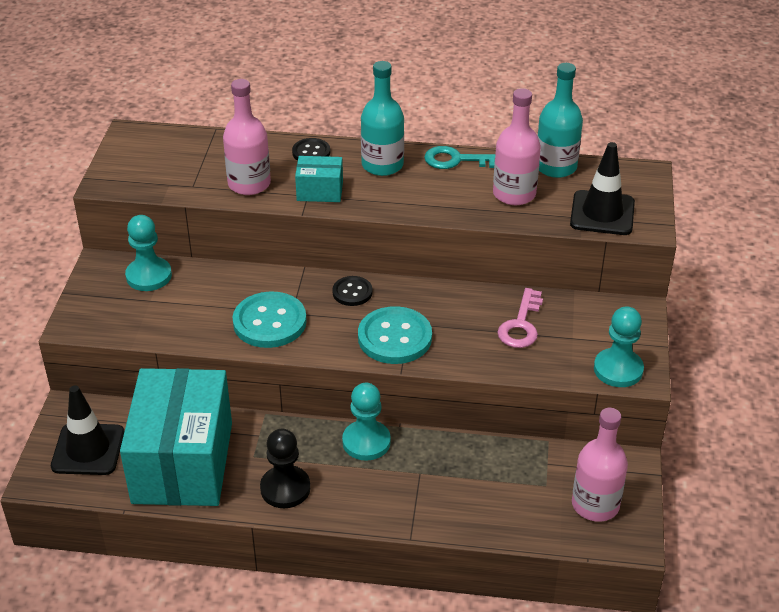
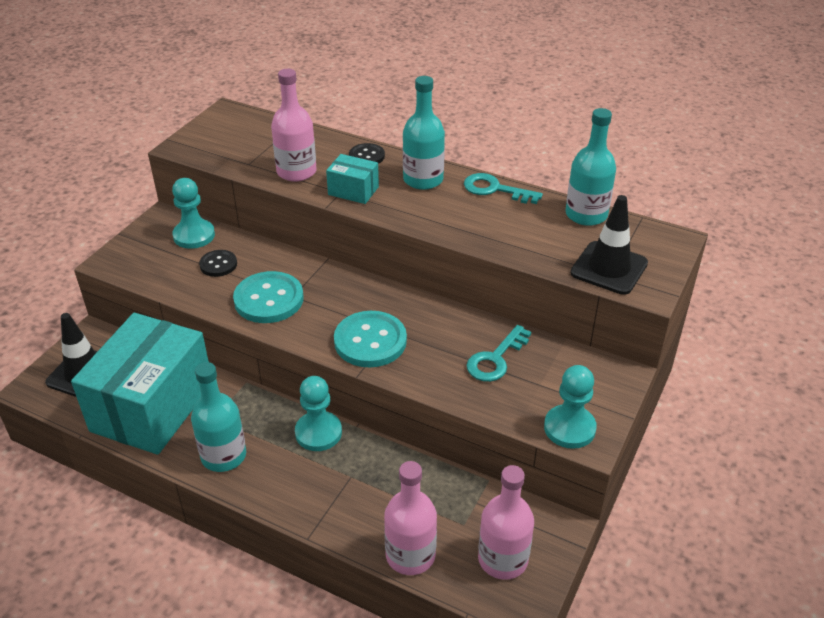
camera: 20 degrees right, 0 degrees up
(285, 488) = (223, 456): black pawn -> turquoise bottle
(352, 292) = (356, 290): black button -> black button (218, 264)
(514, 194) = (531, 231): pink bottle -> pink bottle (410, 555)
(521, 325) = (496, 359): pink key -> turquoise key

